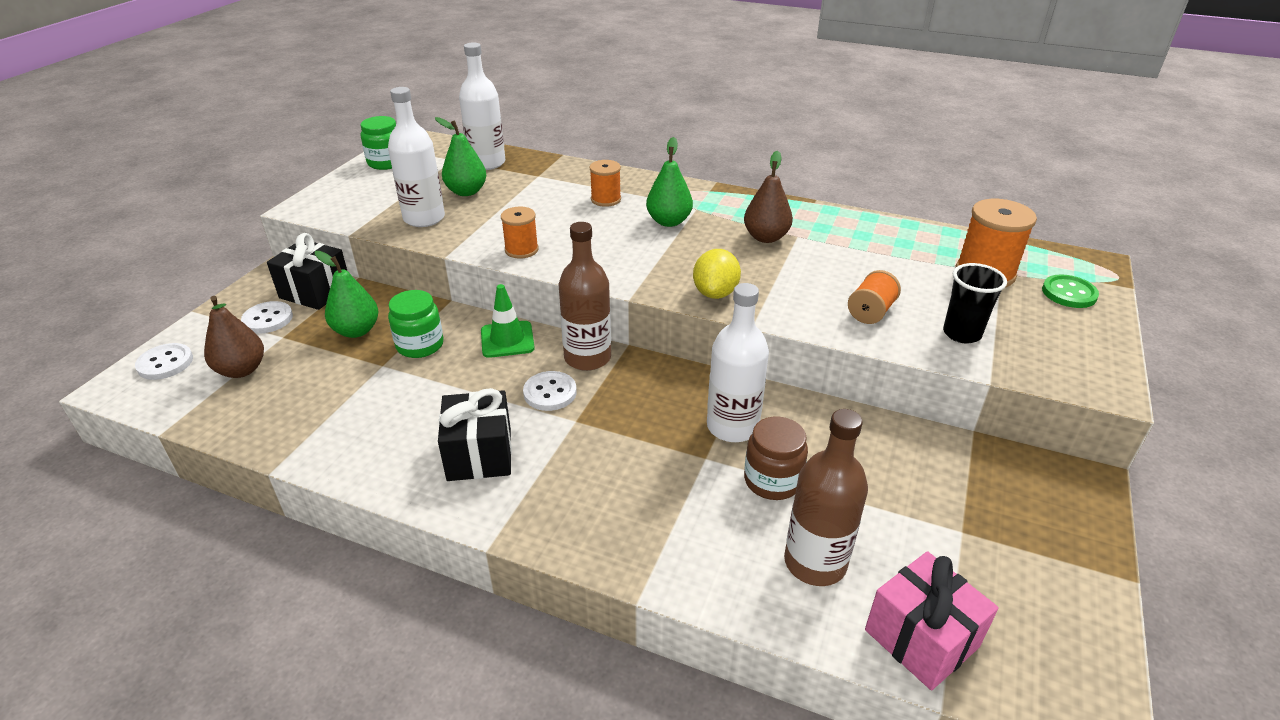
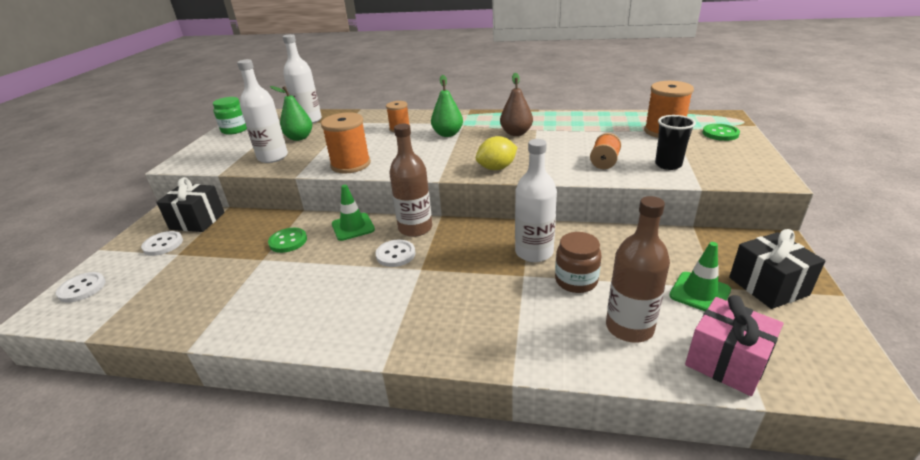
camera: 10 degrees left, 5 degrees down
(242, 370) = (148, 282): brown pear -> none
(356, 331) = (236, 240): green pear -> none
(420, 345) = (288, 241): green jar -> green button
(479, 454) = (355, 304): black gift -> black gift (768, 286)
(521, 250) = (350, 164): orange spool -> orange spool, size x1.64
(715, 293) = (496, 168): yellow lemon -> yellow lemon turned 60 degrees clockwise
(933, 534) = (699, 293): none -> green traffic cone

